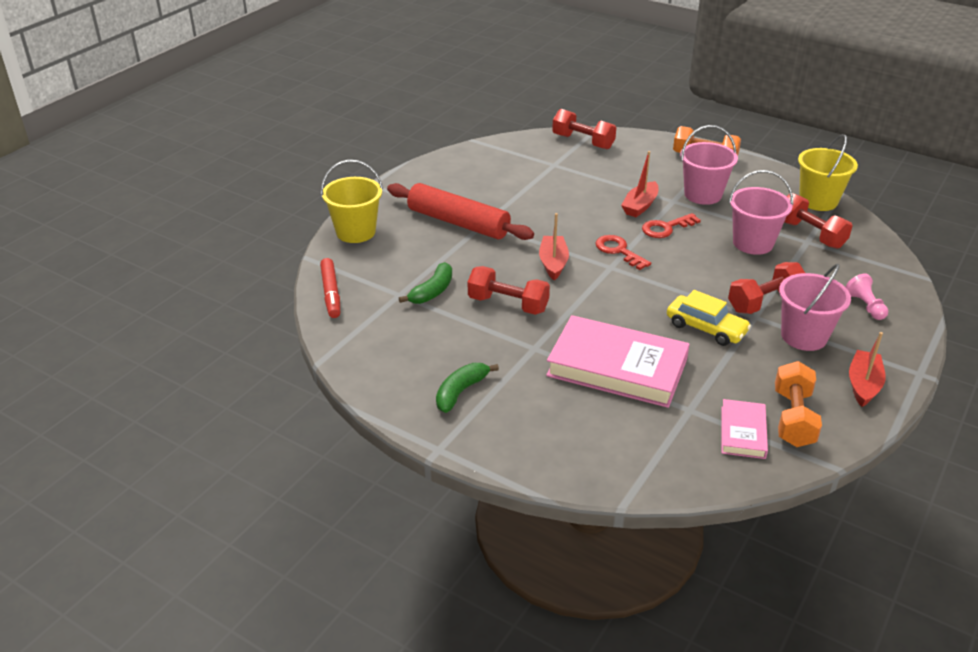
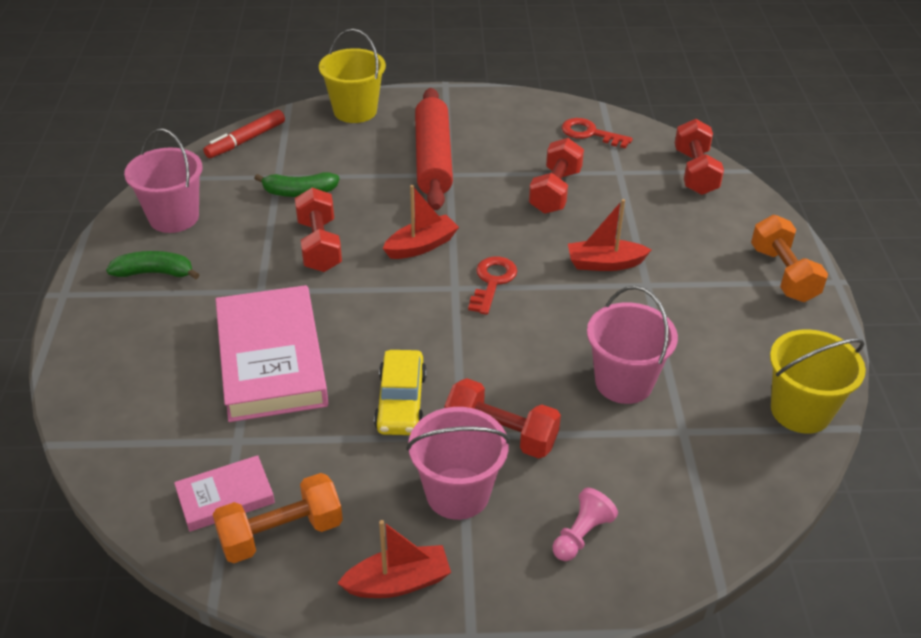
camera: 55 degrees right, 5 degrees up
(666, 228) = (579, 299): red key -> red key (590, 133)
(703, 195) = (689, 303): pink bucket -> pink bucket (174, 217)
(810, 234) = (704, 429): red dumbbell -> red dumbbell (555, 191)

